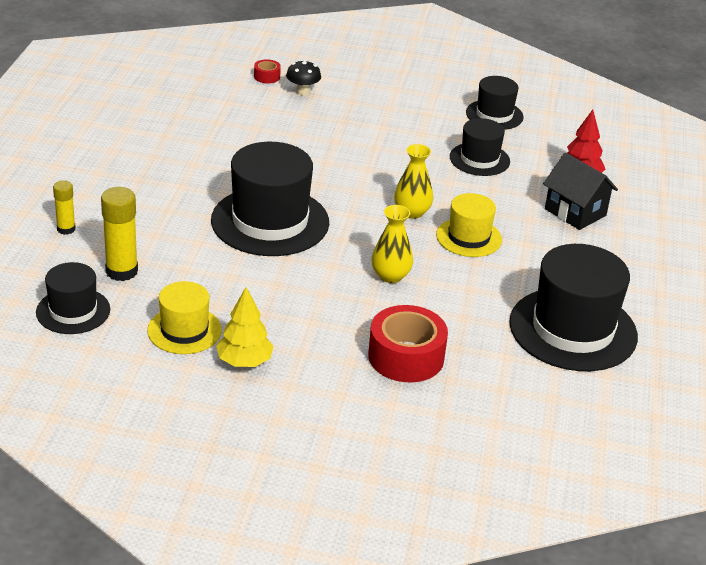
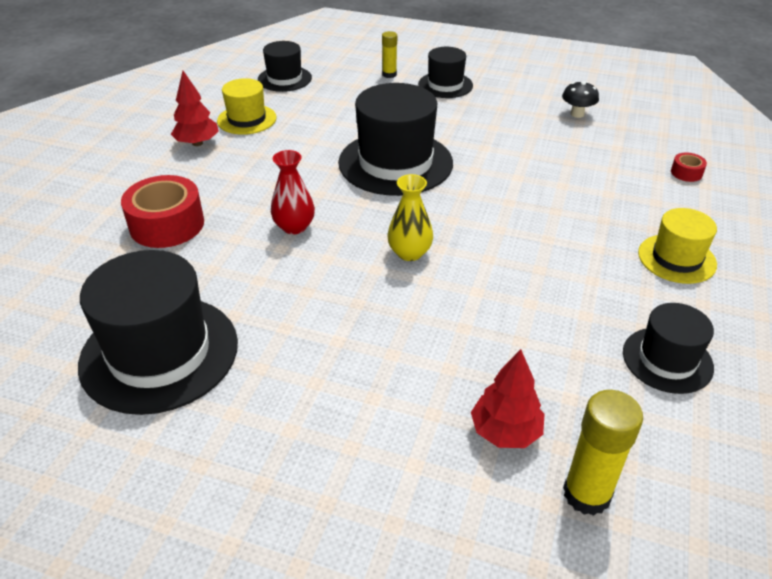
camera: 100 degrees right, 5 degrees up
(121, 271) = (329, 95): yellow glue stick -> yellow glue stick (586, 494)
(244, 362) = (197, 143): yellow tree -> red tree
(302, 91) = (662, 195): black mushroom -> black mushroom (577, 114)
(390, 276) = (294, 227): yellow vase -> red vase
(469, 237) = (356, 291): yellow hat -> yellow hat (676, 258)
(479, 159) = (536, 325): black hat -> black hat (445, 85)
(575, 212) = (407, 406): black house -> none

